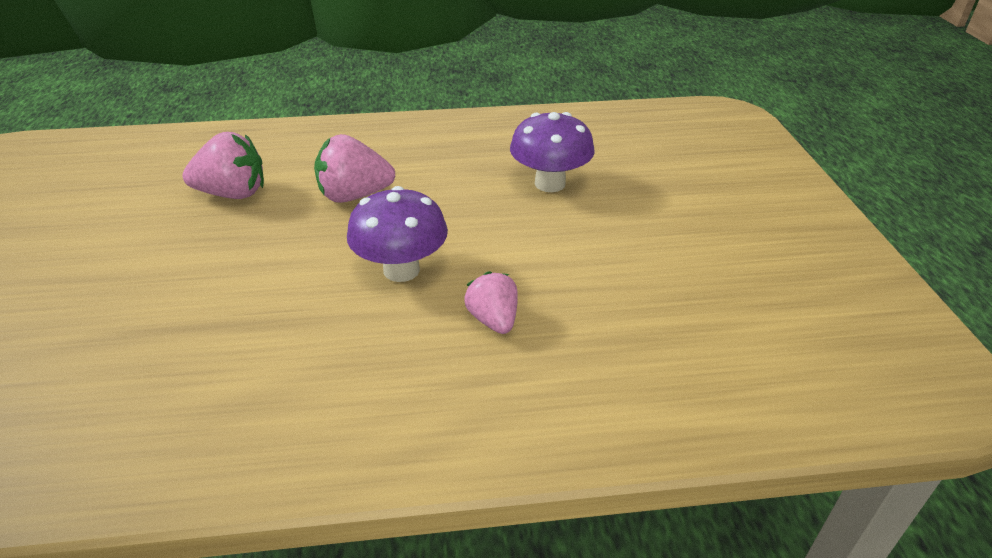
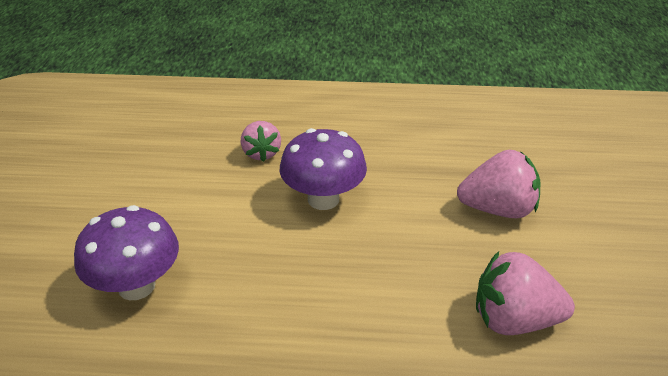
camera: 170 degrees left, 0 degrees up
(354, 195) = (366, 297): pink strawberry -> pink strawberry (498, 209)

